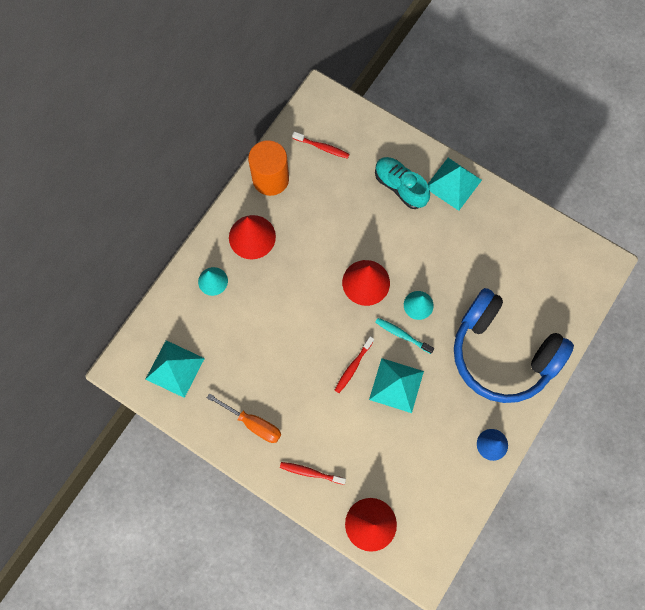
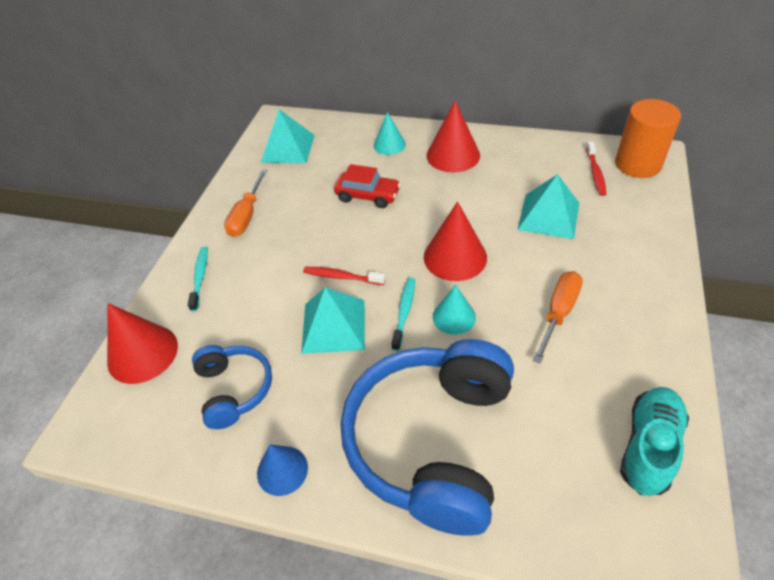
camera: 75 degrees right, 25 degrees down
(270, 179) = (526, 148): orange cylinder -> orange cylinder (638, 164)
(272, 320) = (368, 196): none -> red car
(310, 472) = (200, 277): red toothbrush -> turquoise toothbrush
(400, 186) = (603, 251): turquoise shoe -> turquoise shoe (649, 447)
(425, 463) = (234, 389): none -> blue headphones
(439, 240) = (559, 312): none -> orange screwdriver
(453, 184) = (652, 303): turquoise pyramid -> turquoise pyramid (548, 216)

